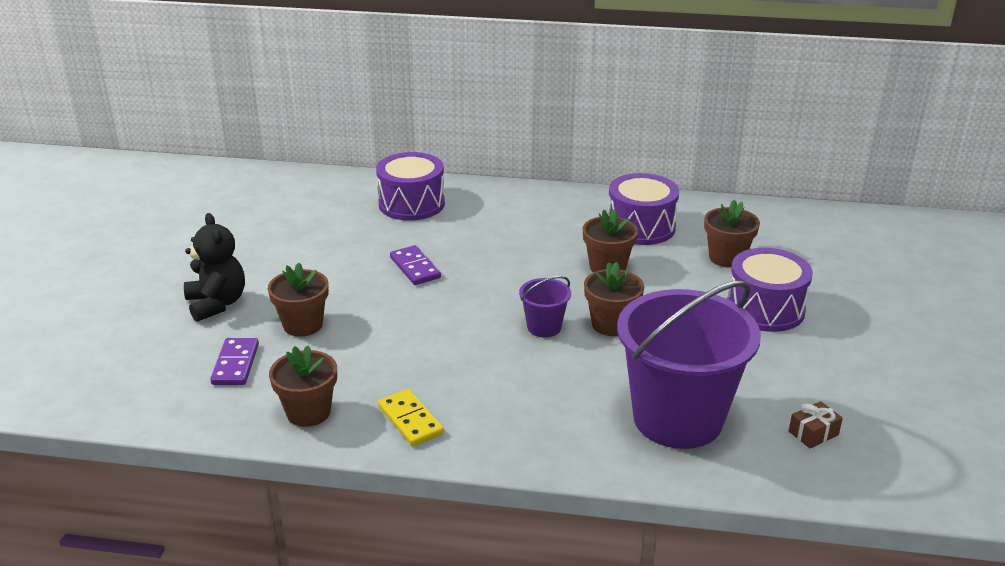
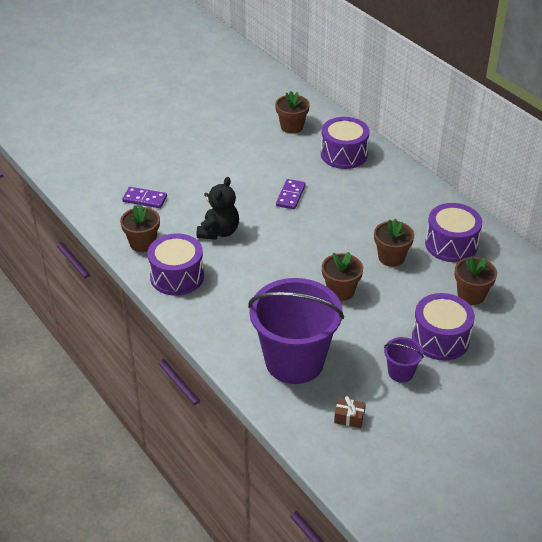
camera: 45 degrees right, 10 degrees up
(217, 304) = (176, 161): black teddy bear -> black teddy bear (219, 232)
(236, 364) = (145, 199): purple domino -> purple domino turned 60 degrees clockwise
(303, 325) = (197, 196): brown flower pot -> brown flower pot (292, 127)
(410, 420) = (177, 276): yellow domino -> purple drum
(544, 327) = (304, 270): purple bucket -> purple bucket (400, 372)

